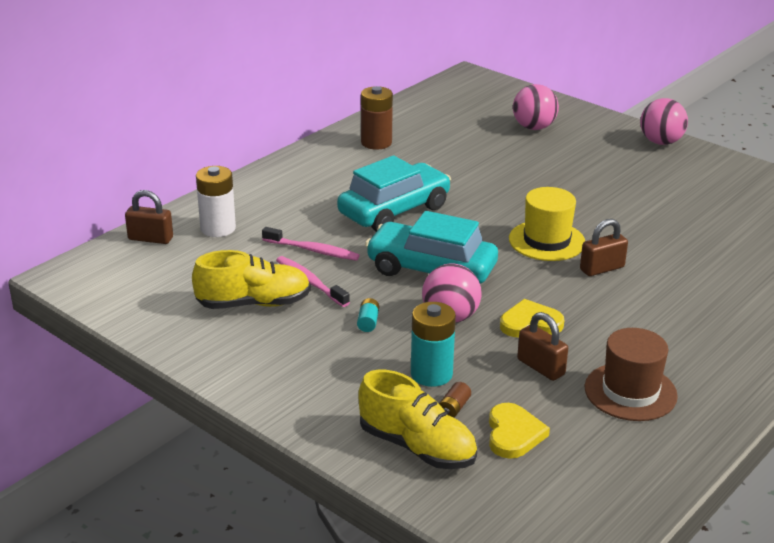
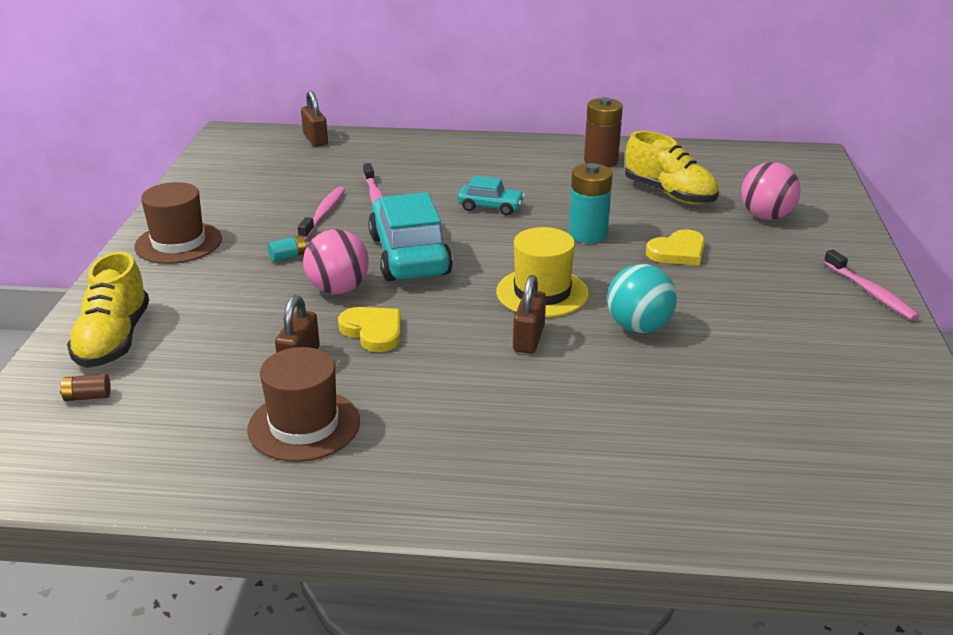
camera: 55 degrees right, 0 degrees up
(218, 228) = (362, 154): white battery -> none
(253, 303) = (265, 204): yellow shoe -> yellow shoe (669, 194)
(273, 368) = (178, 243): none -> brown hat
(394, 211) = (490, 207): turquoise car -> turquoise car, size x0.51
(431, 374) = (234, 310): turquoise battery -> turquoise battery (588, 234)
(454, 408) = (188, 338): brown battery -> brown battery (87, 397)
(513, 434) = (171, 381): yellow heart -> yellow heart (678, 252)
(602, 268) = (529, 339): brown padlock -> brown padlock turned 75 degrees clockwise
(626, 226) = (638, 327): none -> turquoise ball
(660, 142) = (870, 292): pink ball -> pink toothbrush

